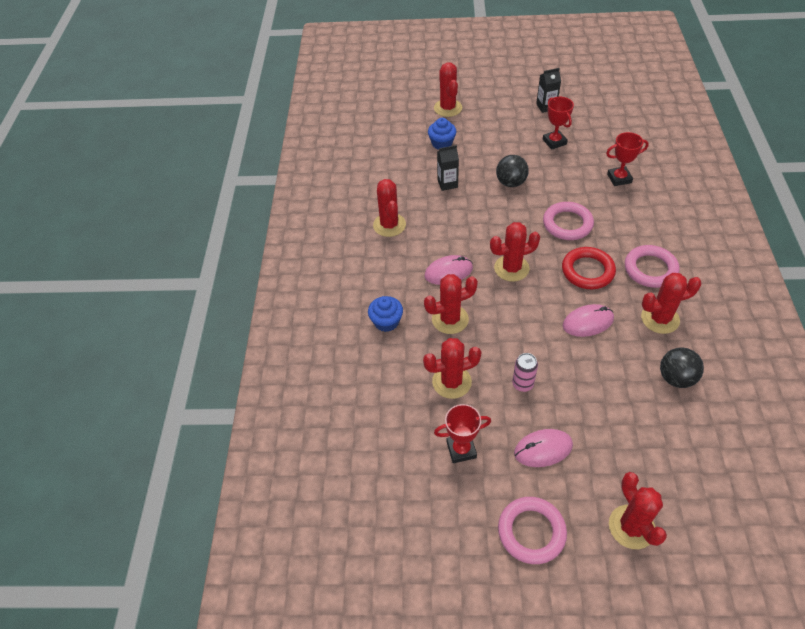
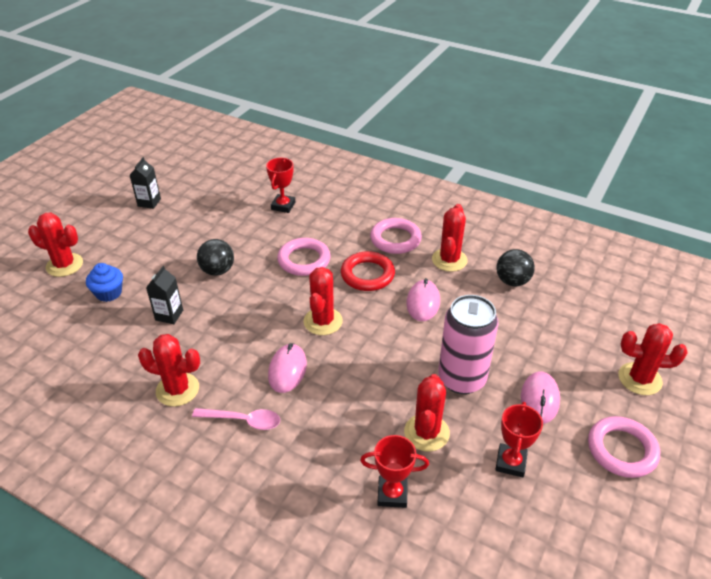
camera: 65 degrees left, 10 degrees down
(386, 322) = (311, 454): blue cupcake -> none
(389, 272) = (243, 420): none -> pink spoon
(450, 319) = (348, 397): red cactus -> none
(522, 384) = (462, 379): pink can -> pink can, size x2.11
(554, 142) = (199, 219): red trophy -> red trophy (392, 494)

